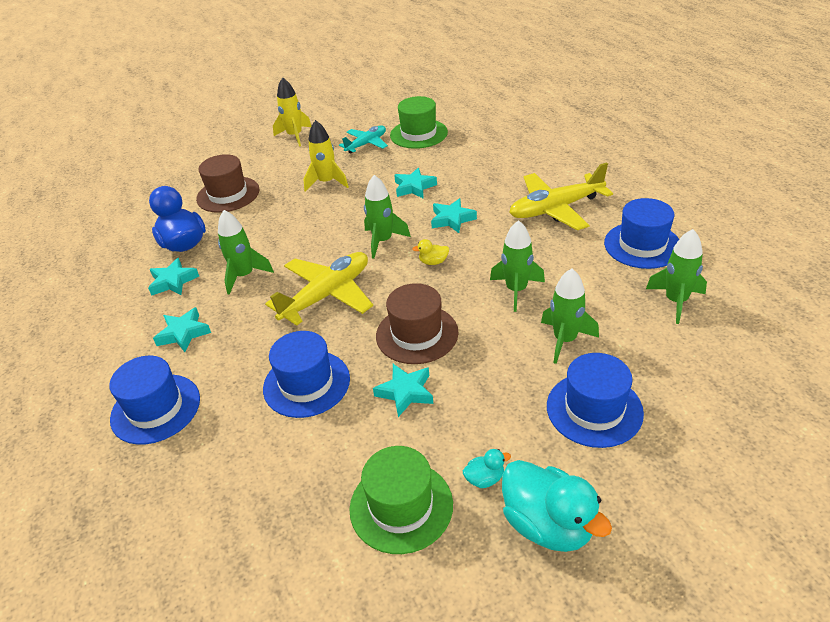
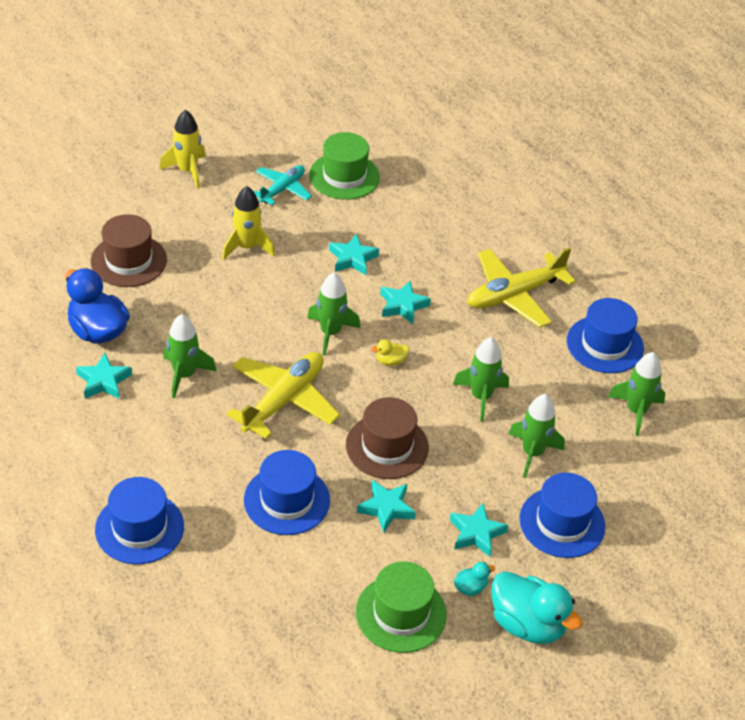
camera: 15 degrees left, 5 degrees up
(183, 333) = (139, 445): turquoise star -> turquoise star (476, 533)

